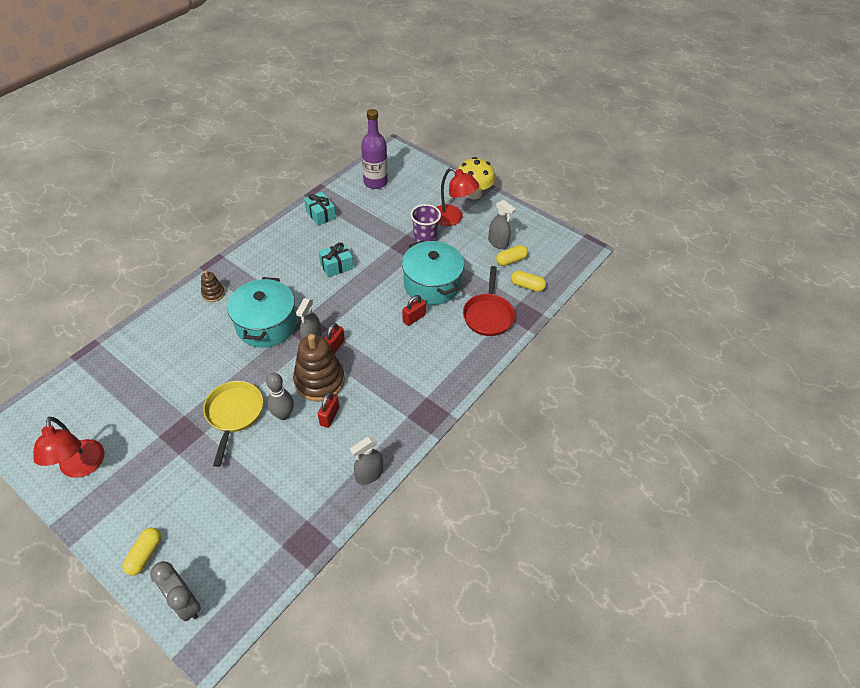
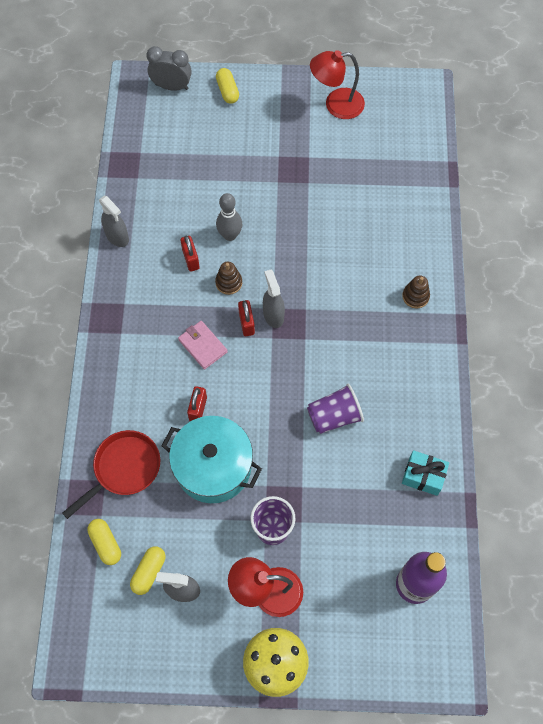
camera: 145 degrees right, 15 degrees up
(82, 467) = (336, 105): red lamp -> red lamp turned 45 degrees counterclockwise
(234, 414) = (270, 209): yellow pan -> none
(266, 325) = (331, 301): turquoise pot -> none
(319, 381) = (229, 283): brown stacking toy -> brown stacking toy, size x0.49
(336, 266) = (334, 416): turquoise gift -> purple cup
(369, 474) = (117, 237): grey spray bottle -> grey spray bottle turned 120 degrees clockwise
(377, 352) = (202, 346): none -> pink wallet
(488, 315) = (124, 469): red pan -> red pan turned 75 degrees clockwise
(527, 286) = (106, 543): yellow capsule -> yellow capsule turned 75 degrees clockwise

